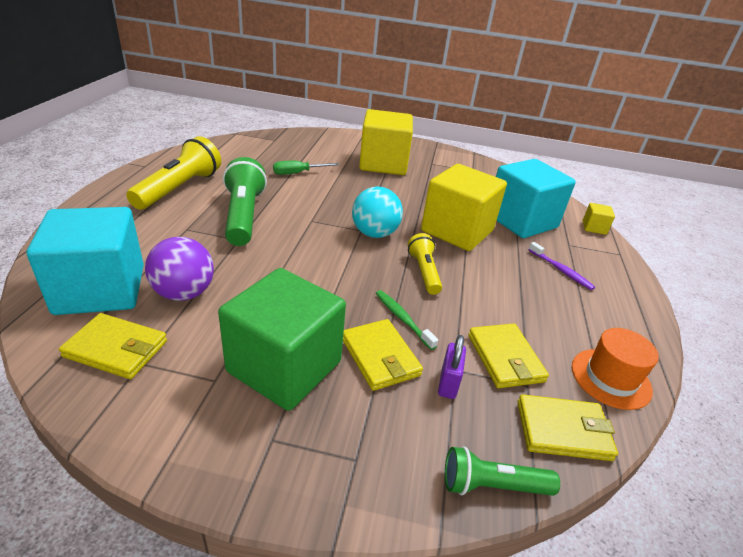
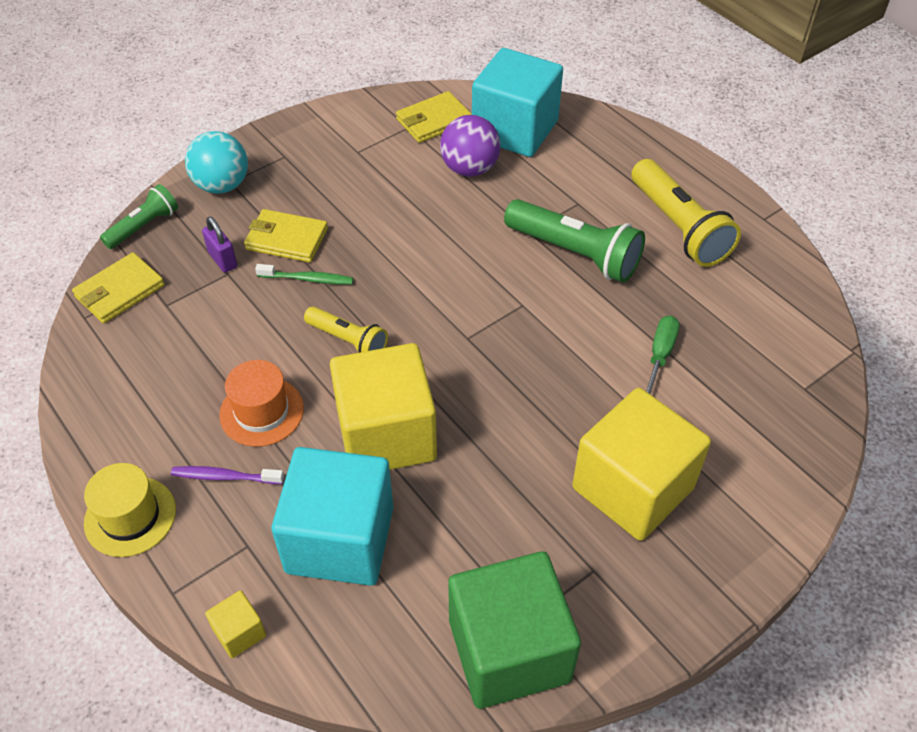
camera: 135 degrees right, 15 degrees up
(284, 366) = (334, 186): green cube -> green cube (509, 650)
(374, 233) = (450, 345): turquoise ball -> turquoise ball (222, 185)
(505, 358) = (199, 313): yellow wallet -> none
(611, 378) = (103, 366): orange hat -> orange hat (262, 411)
(630, 290) = (130, 516): none -> yellow hat

